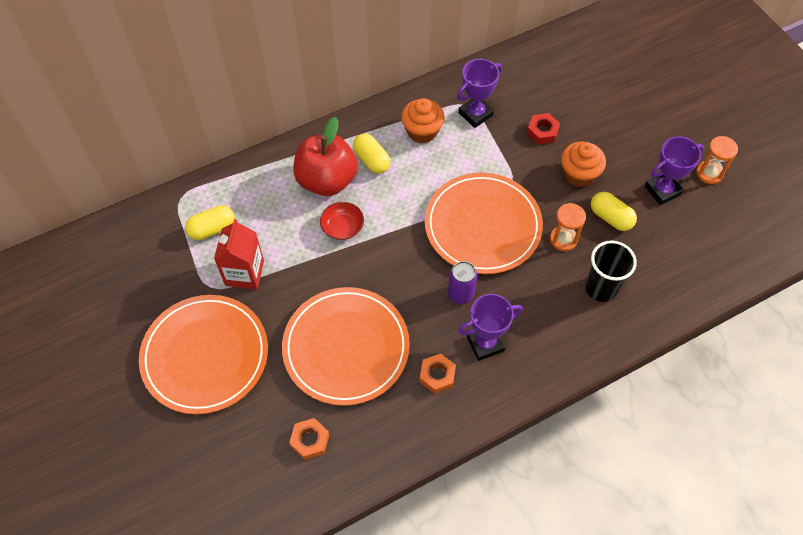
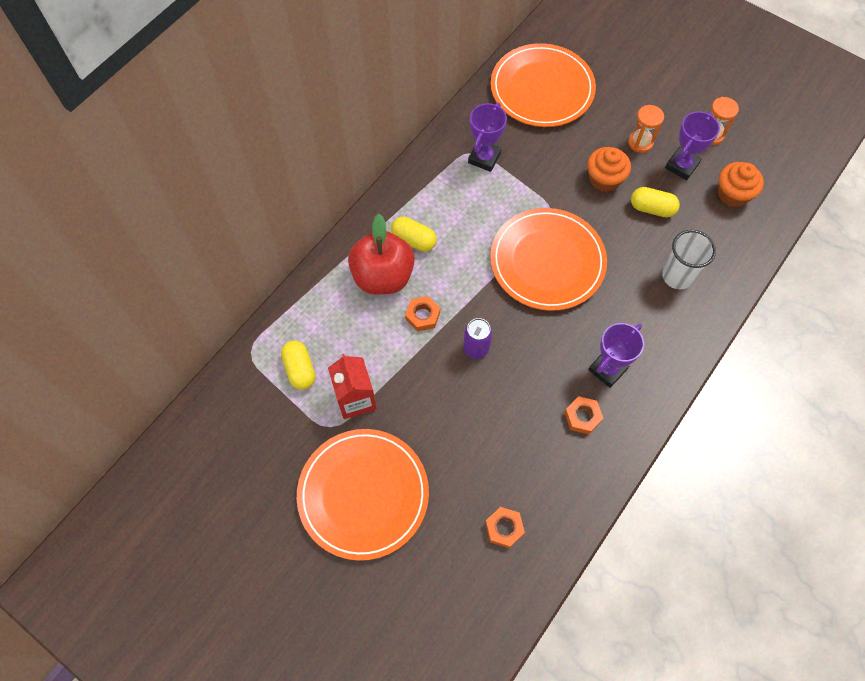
camera: 25 degrees left, 5 degrees up
(212, 229) = (300, 369): yellow capsule -> yellow capsule turned 60 degrees counterclockwise
(342, 227) = (422, 316): red bowl -> orange nut
(346, 347) = (488, 428): orange plate -> orange plate (542, 89)
(422, 131) = (445, 193): orange cupcake -> orange cupcake (733, 194)
(460, 294) = (562, 333): purple can -> purple can (476, 348)
(542, 131) = (552, 151): red nut -> none
(563, 239) = (623, 245): orange hourglass -> orange hourglass (640, 142)
(601, 288) = (677, 276): black cup -> white cup

